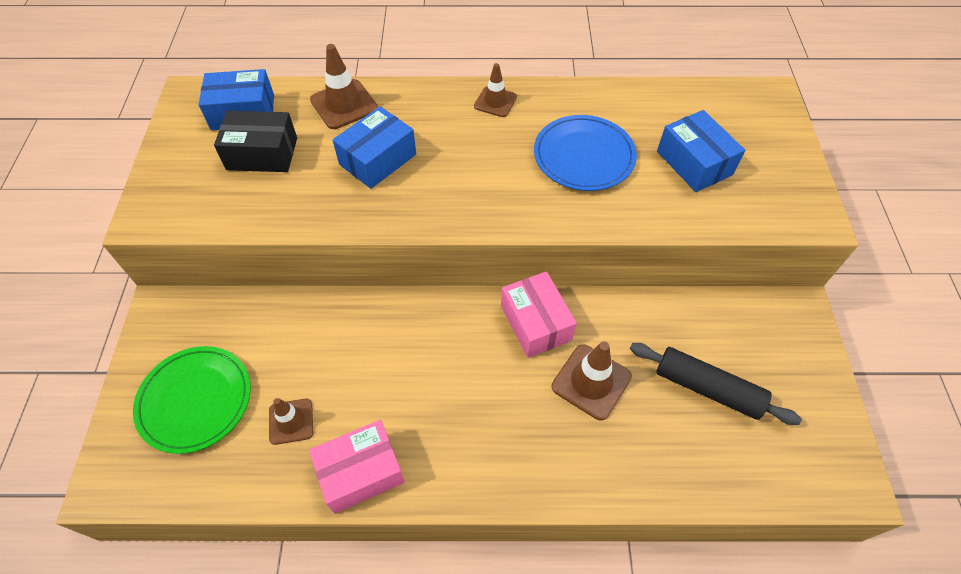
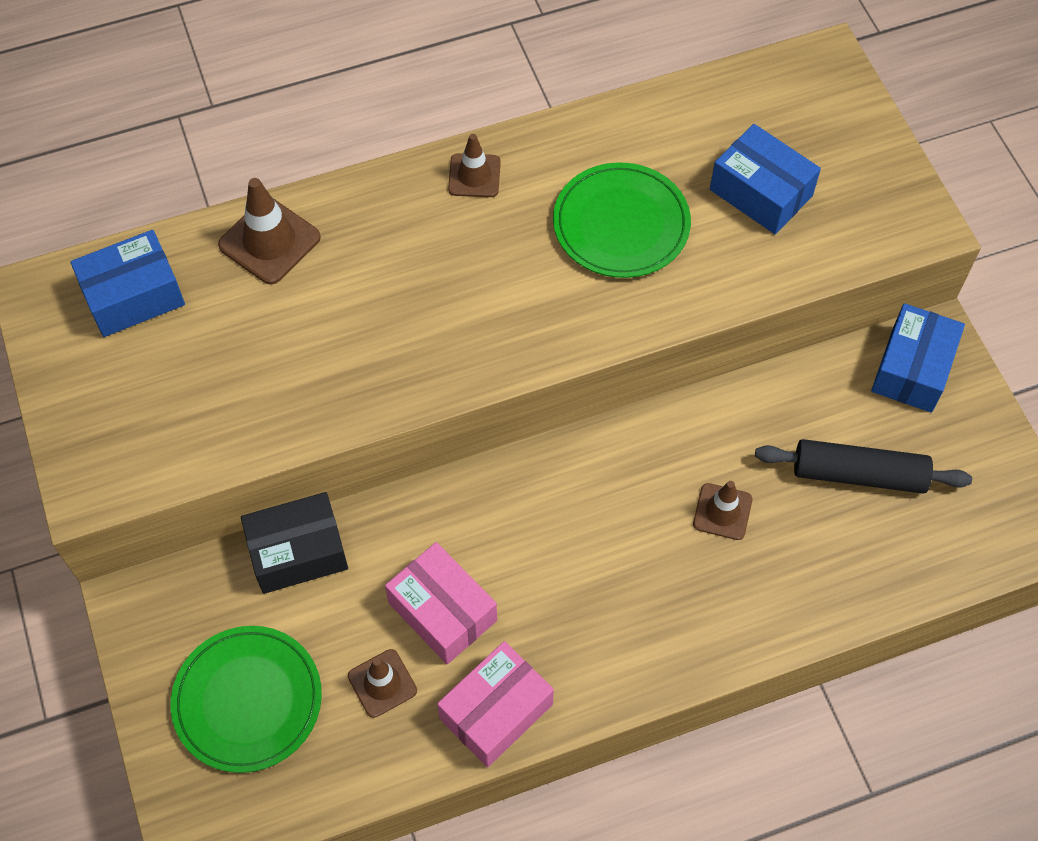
camera: 20 degrees left, 5 degrees up
(262, 154) = (196, 350): black box -> black box (298, 552)
(378, 159) = (357, 310): blue box -> blue box (912, 369)
(535, 323) = (629, 460): pink box -> pink box (442, 611)
(584, 156) = (621, 224): blue plate -> green plate
(591, 381) = (722, 511): brown traffic cone -> brown traffic cone, size x0.65

